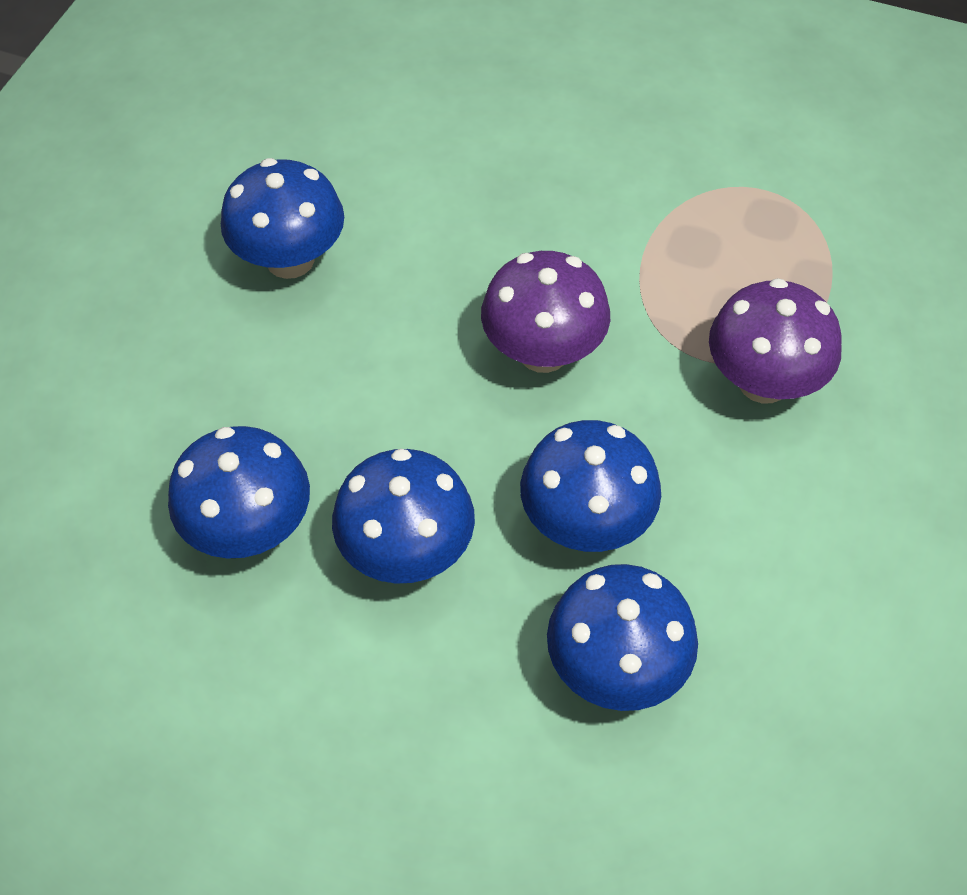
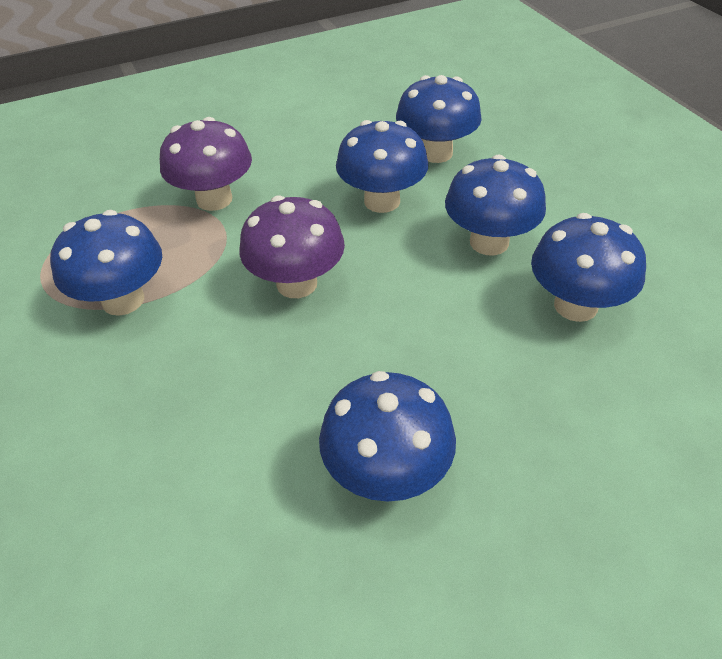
camera: 135 degrees left, 10 degrees down
(668, 226) = (123, 300): none -> blue mushroom

